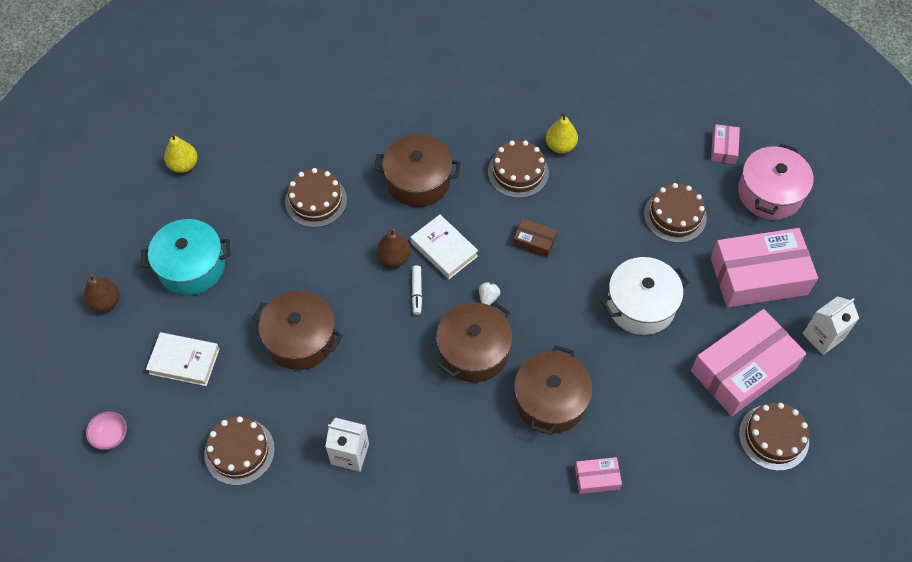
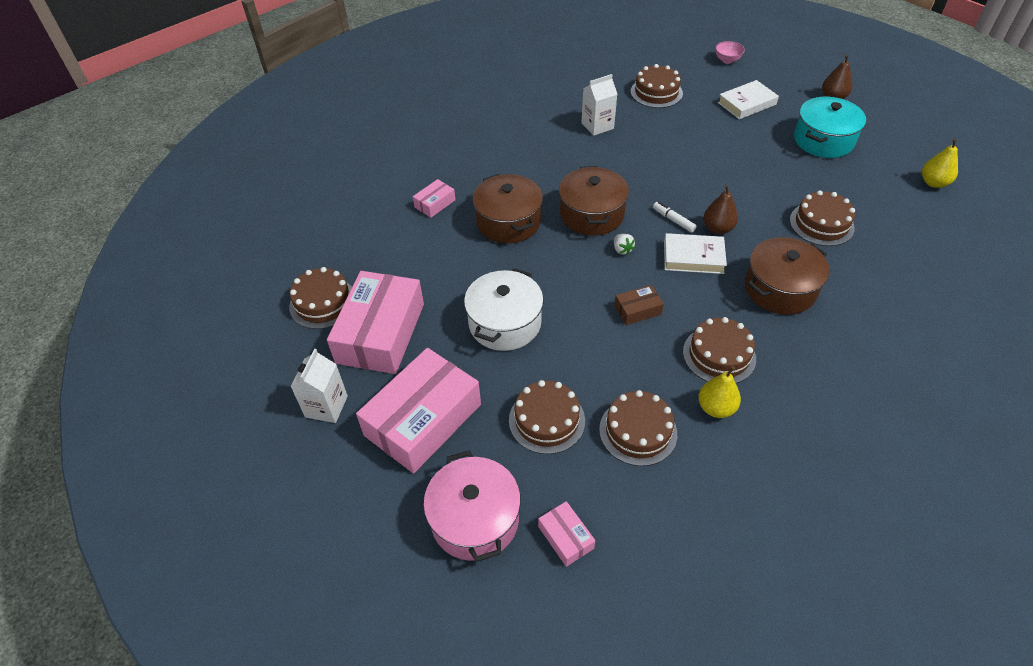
camera: 140 degrees right, 10 degrees down
(300, 339) = (703, 151): brown pot -> none
(623, 168) = (638, 431): none -> brown cake

